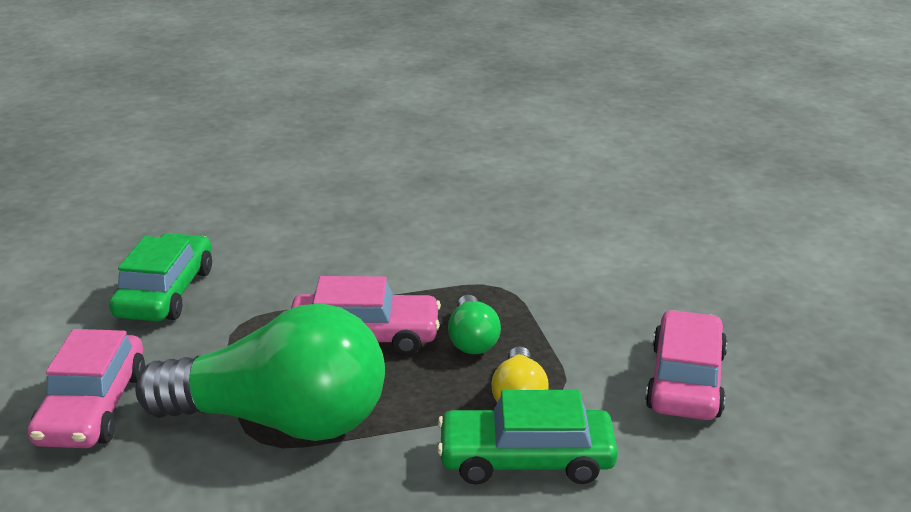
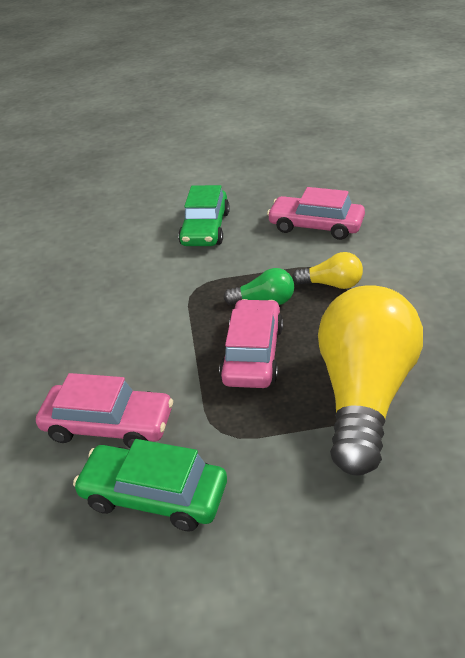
camera: 80 degrees left, 10 degrees up
(92, 407) = (350, 526): pink car -> pink car (108, 425)
(280, 421) = (363, 395): green light bulb -> yellow light bulb
(526, 459) = (394, 284): green car -> green car (205, 228)

